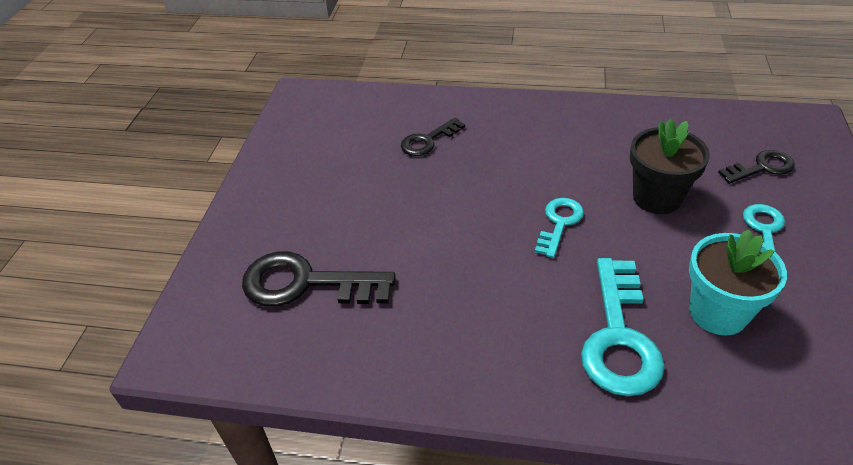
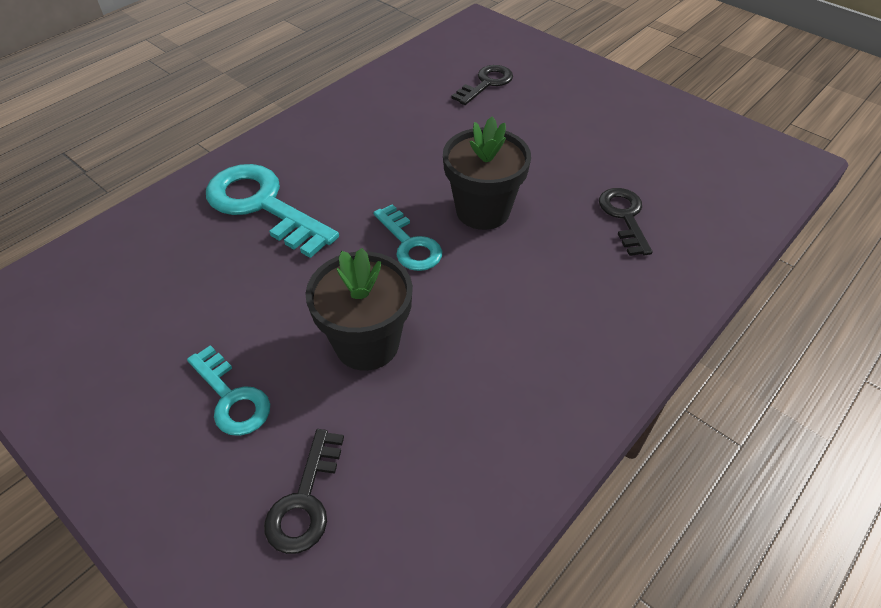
camera: 120 degrees right, 5 degrees up
(306, 283) = (486, 83): black key -> black key, size x0.58
(487, 204) = (483, 210): none -> black flower pot
(718, 312) = (208, 279): turquoise flower pot -> none

